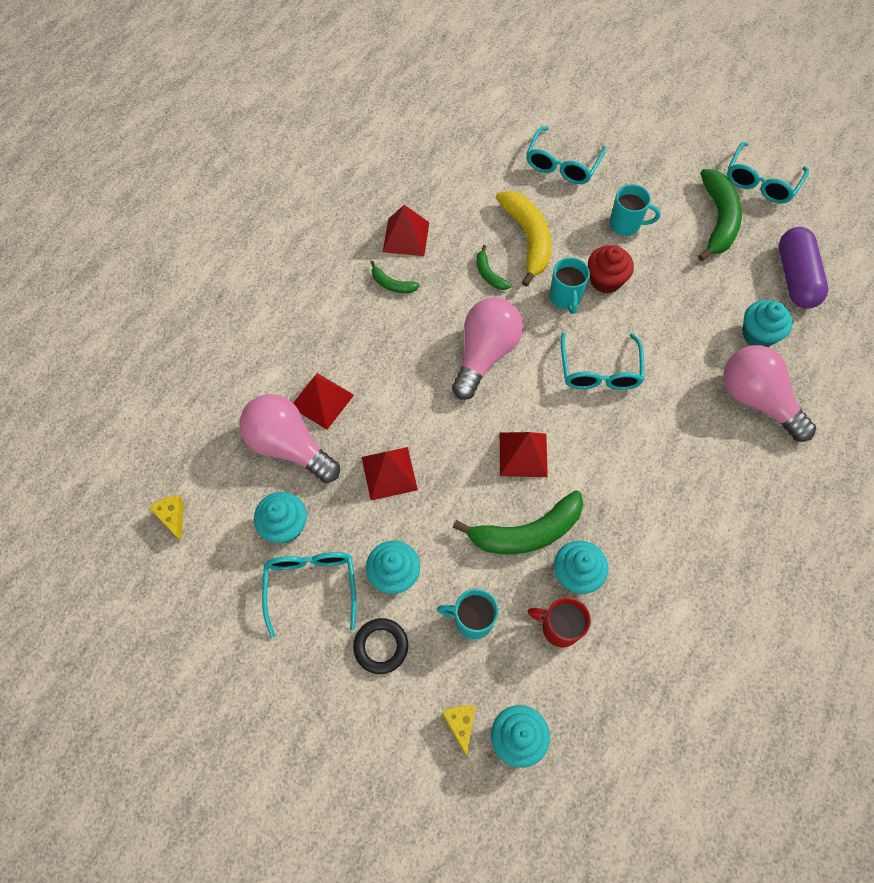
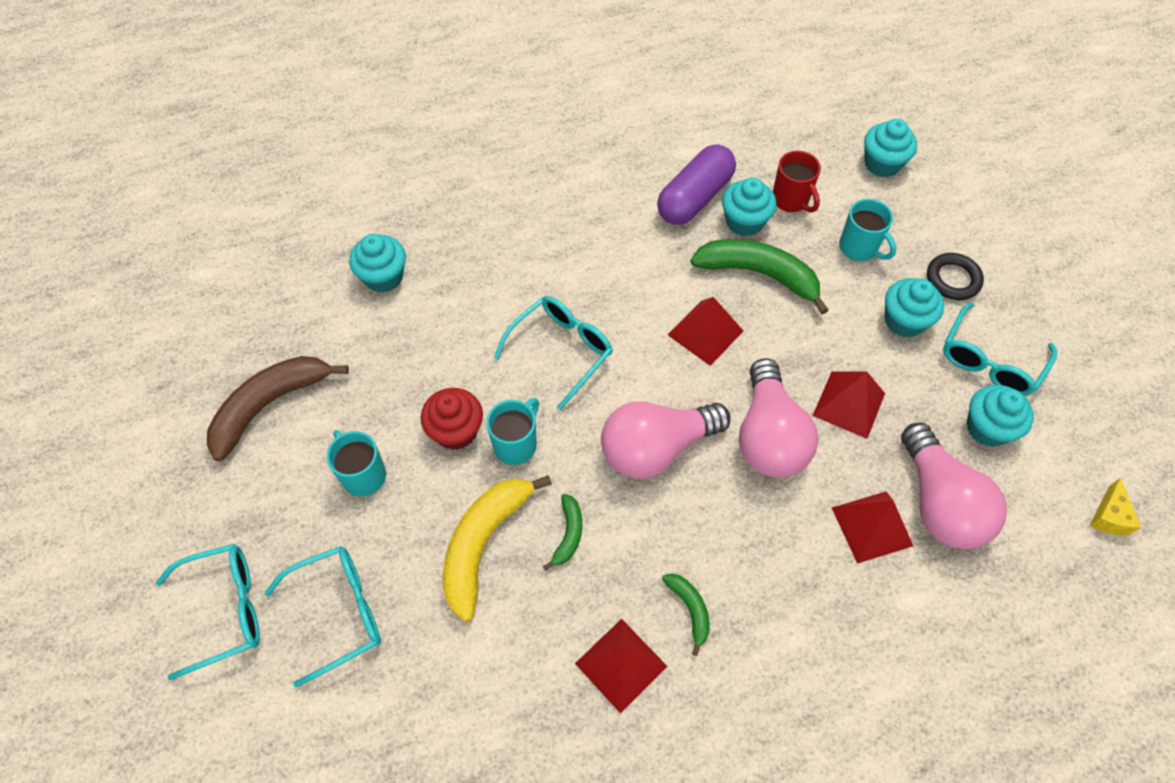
camera: 140 degrees left, 5 degrees down
(460, 724) = (921, 195): yellow cheese -> none
(718, 220) = (269, 405): green banana -> brown banana
(757, 400) = (454, 232): pink light bulb -> pink light bulb (768, 436)
(761, 181) = (171, 410): turquoise glasses -> turquoise glasses (224, 610)
(795, 277) = (282, 297): purple capsule -> purple capsule (694, 198)

